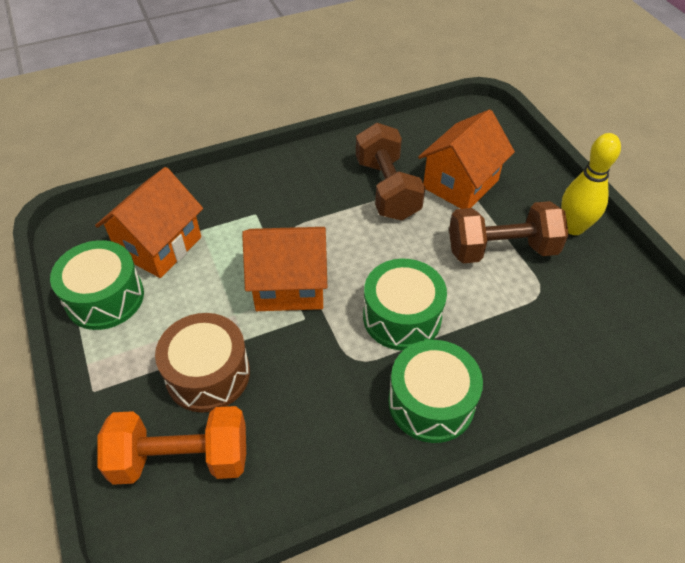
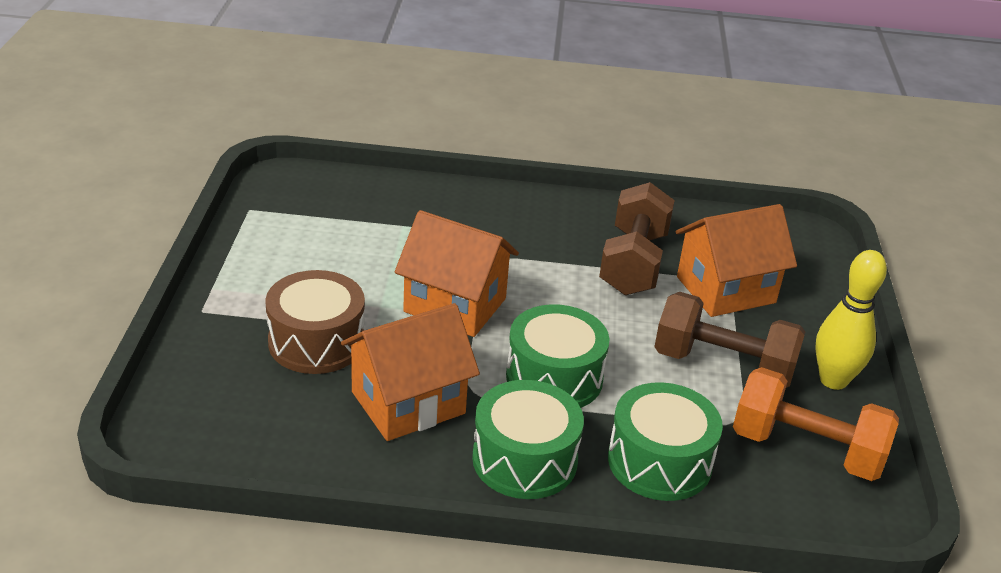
camera: 25 degrees right, 15 degrees down
(105, 298) = (267, 244): green drum -> green drum (659, 461)
(159, 246) = (350, 223): orange house -> orange house (408, 402)
(181, 459) = (241, 395): orange dumbbell -> orange dumbbell (806, 450)

